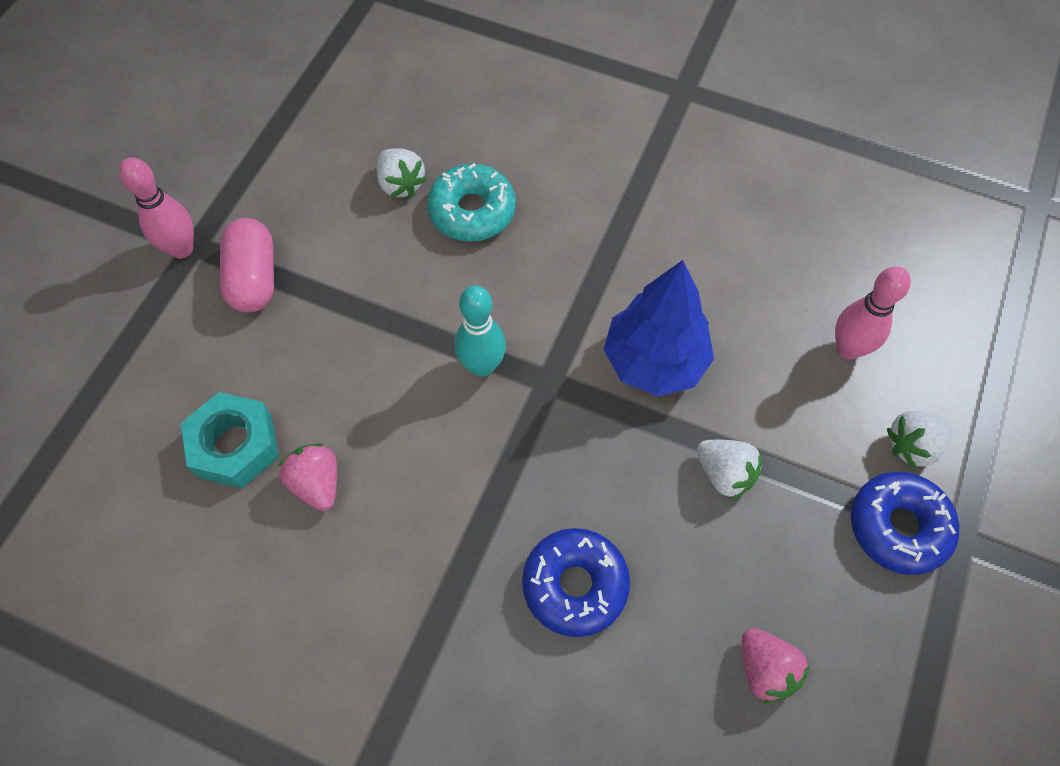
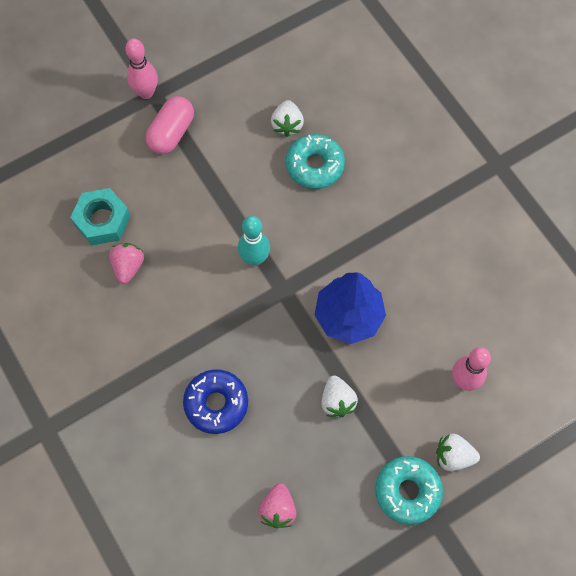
camera: 35 degrees right, 5 degrees up
(898, 527) = (407, 491): blue donut -> turquoise donut

